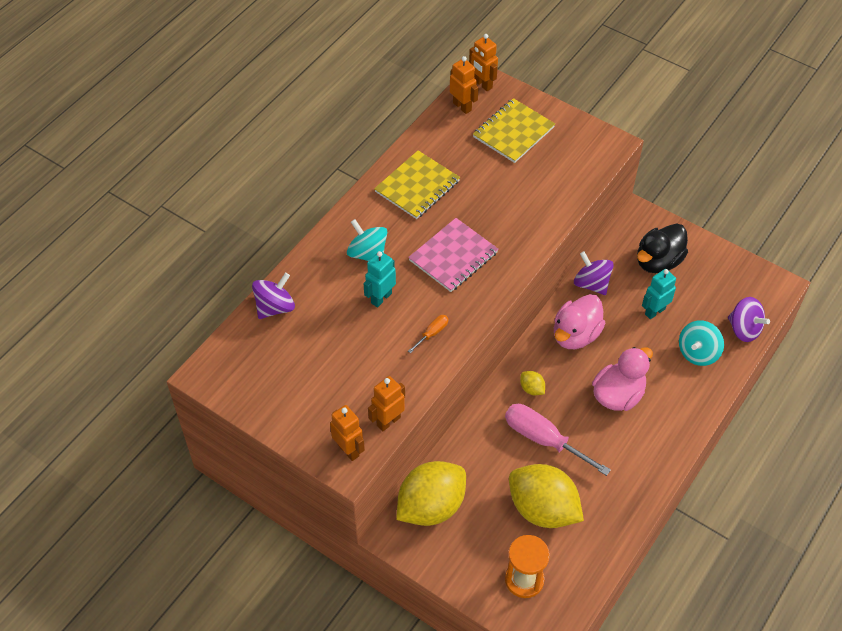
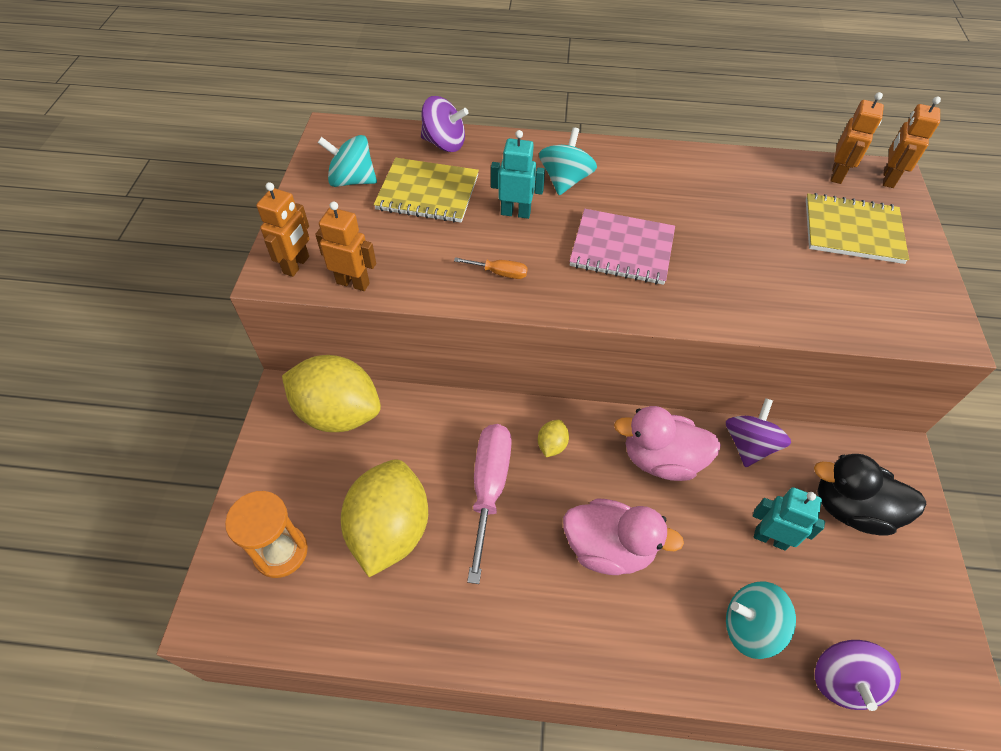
camera: 60 degrees right, 0 degrees up
(277, 383) = (352, 180): none -> turquoise spinning top
(417, 186) = (689, 183): yellow notebook -> yellow notebook (427, 193)

